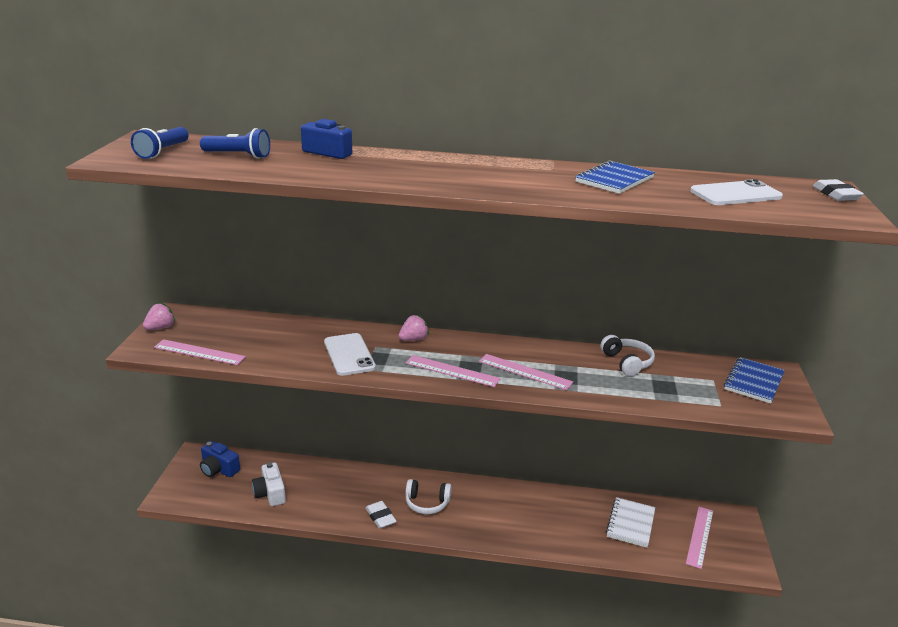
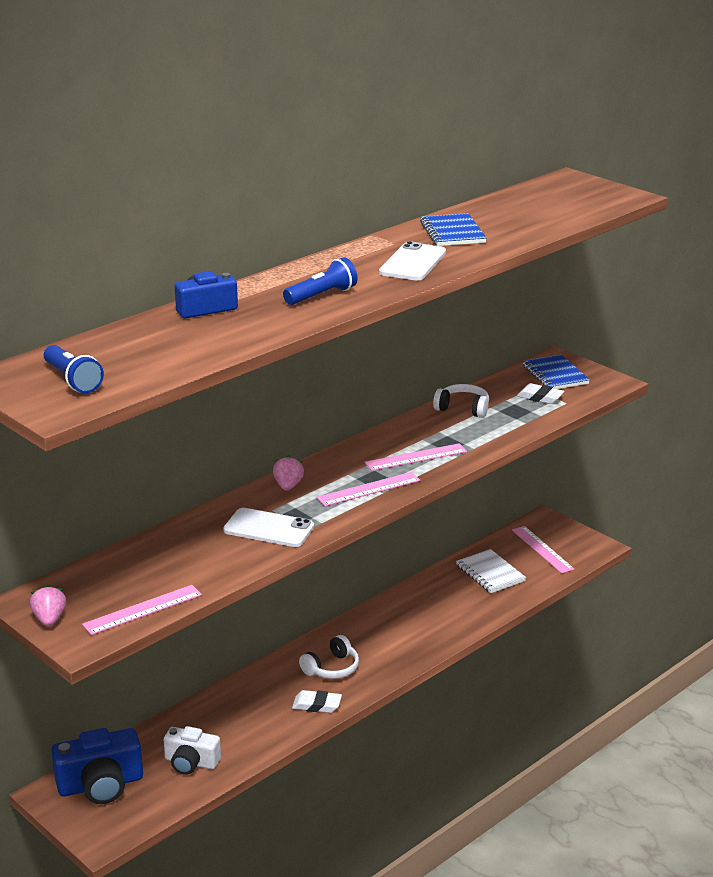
camera: 50 degrees left, 0 degrees up
(219, 469) = (101, 785): blue camera -> blue camera, size x1.54
(238, 155) = (147, 349): blue flashlight -> blue flashlight (322, 296)
(735, 194) = (540, 209): white phone -> white phone (413, 263)
(836, 194) = (584, 183): white eraser -> white eraser (540, 397)

